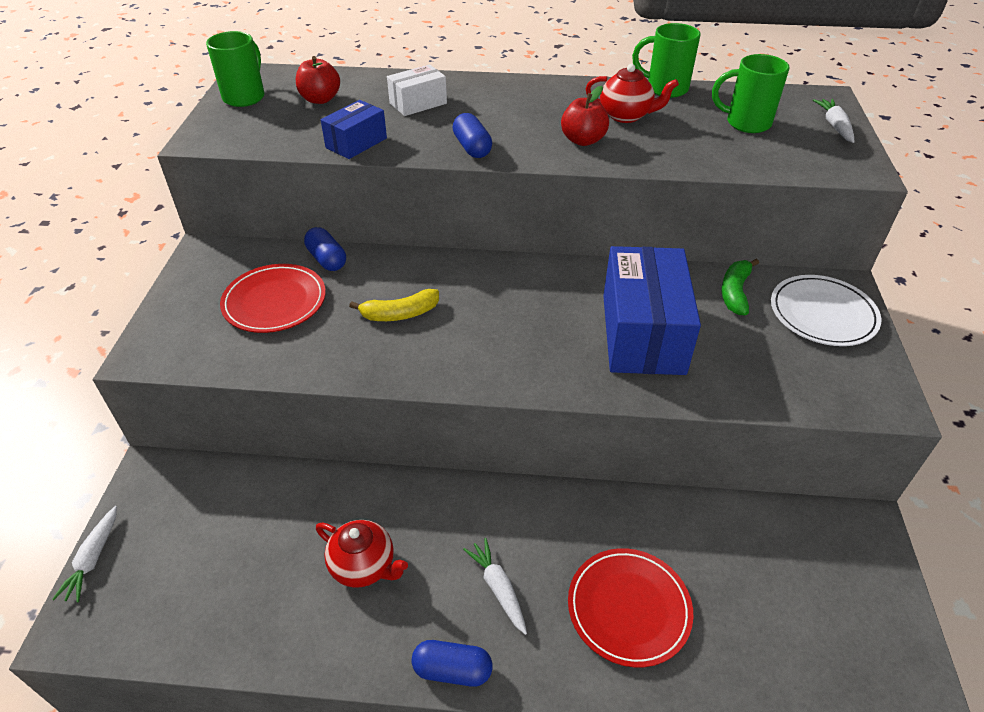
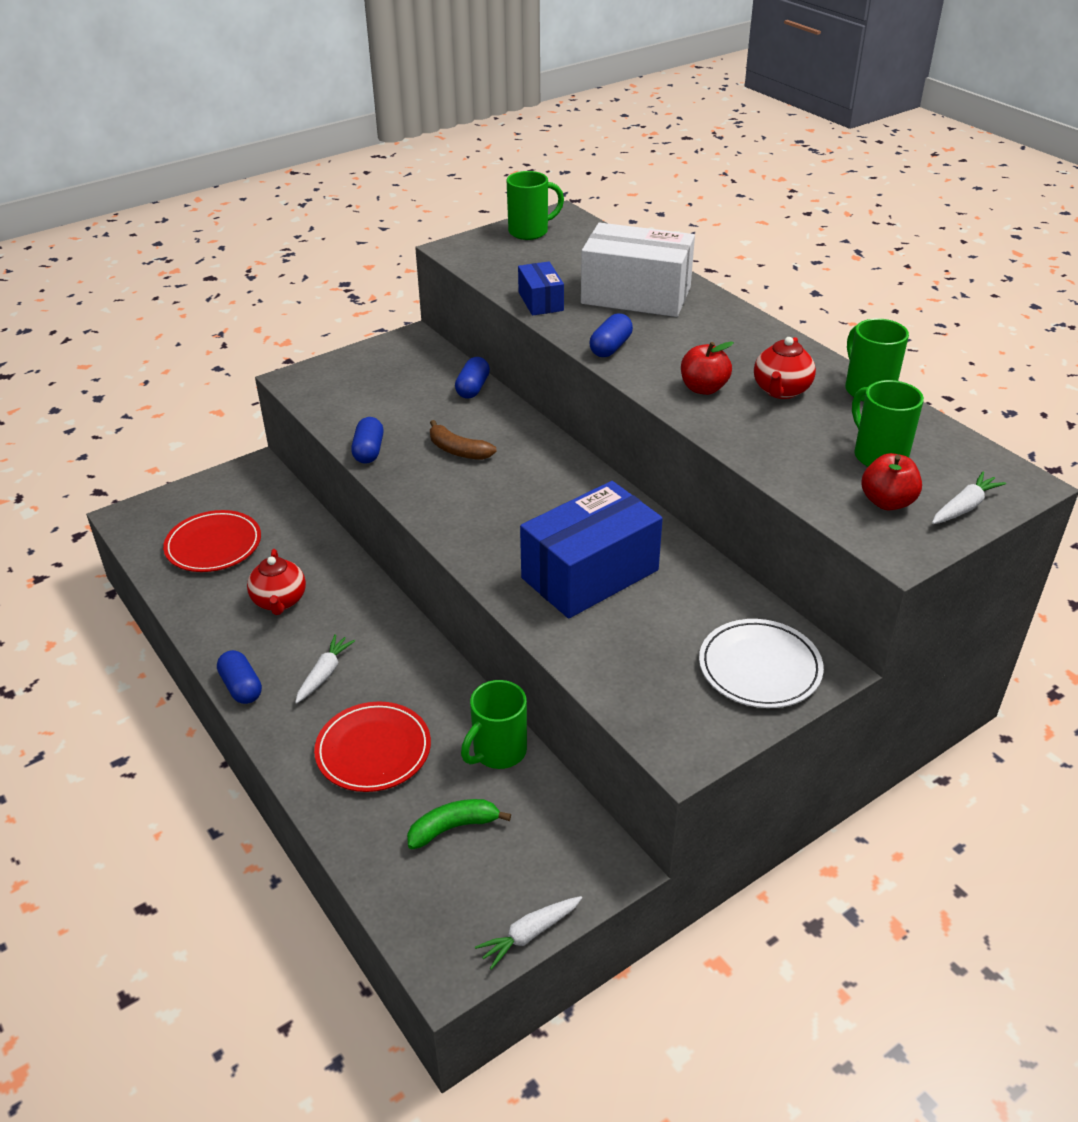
camera: 50 degrees right, 5 degrees down
(93, 559) = (176, 491): white carrot -> white carrot (529, 934)
(274, 302) = (401, 394): red plate -> red plate (213, 545)
(320, 99) = (574, 258): red apple -> red apple (887, 502)
(327, 366) = (369, 451): none -> blue capsule
(356, 143) = (540, 301): blue box -> blue box turned 75 degrees clockwise
(400, 314) = (458, 450): yellow banana -> brown banana
(418, 103) = (636, 295): white box -> white box, size x1.96
(626, 116) = (781, 391): red teapot -> red teapot turned 45 degrees clockwise
(698, 521) = (498, 752): none -> green mug
(735, 292) = (717, 602): green banana -> green banana (453, 827)

